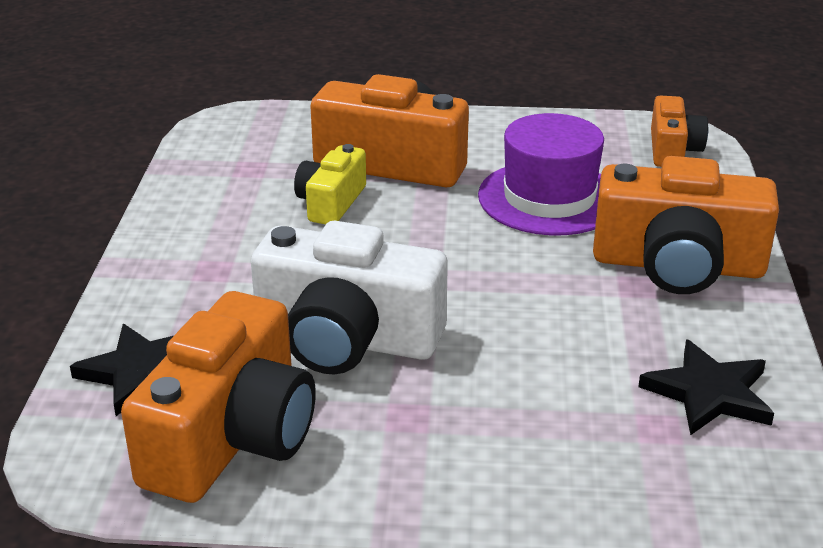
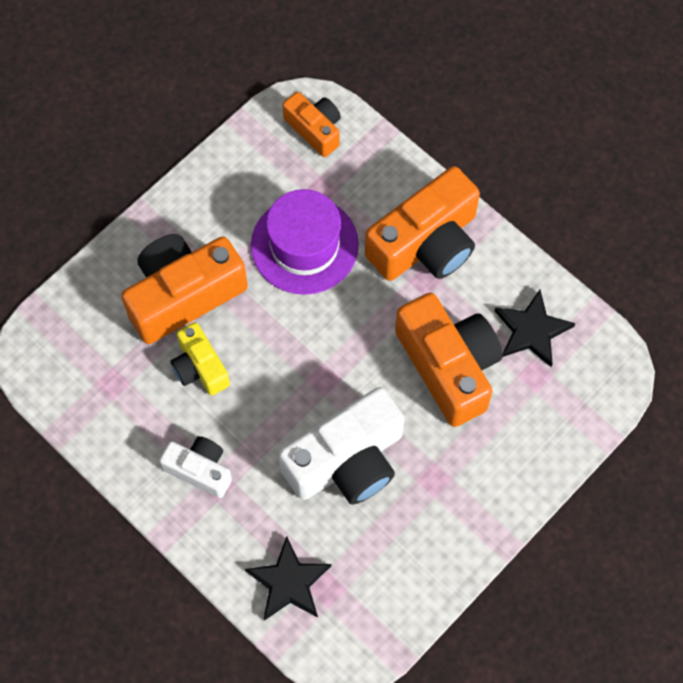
camera: 50 degrees left, 35 degrees up
(216, 252) = (200, 470): none -> white camera
(232, 437) = (381, 572): orange camera -> orange camera (448, 366)

